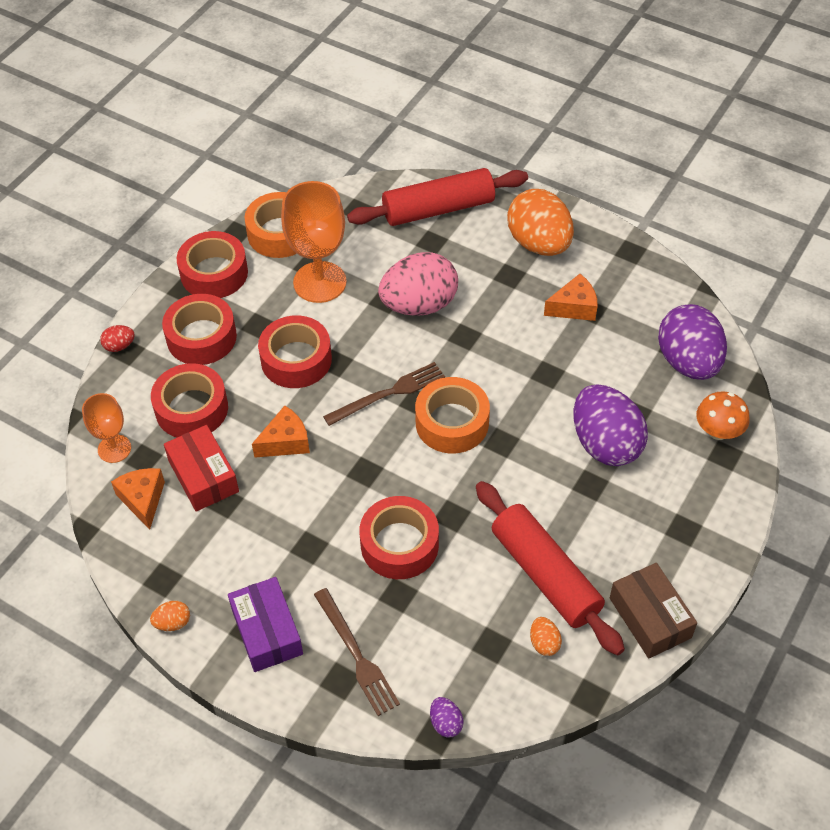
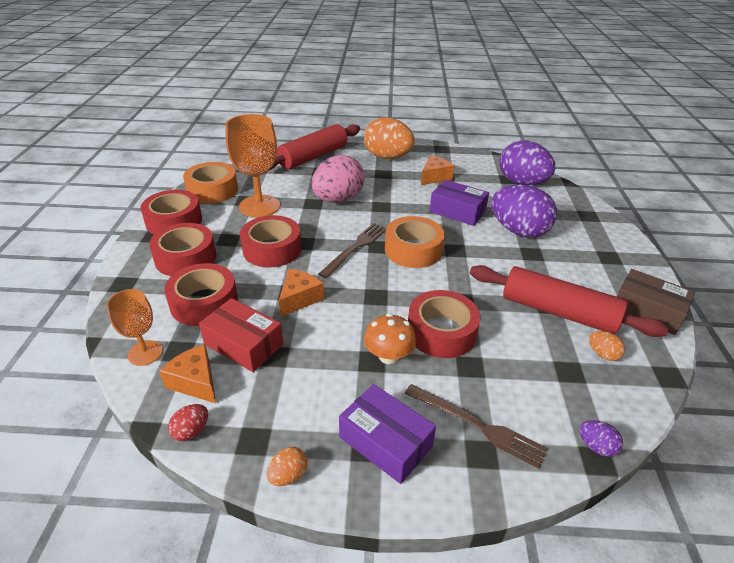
camera: 30 degrees left, 15 degrees down
(119, 346) = (114, 282): red egg -> red egg (191, 431)
(554, 381) = (457, 211): none -> purple box
(718, 431) = (572, 206): orange mushroom -> orange mushroom (389, 356)

